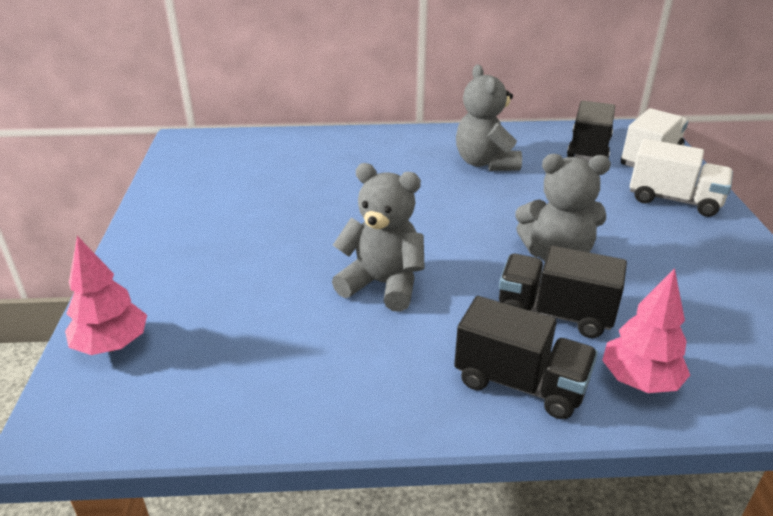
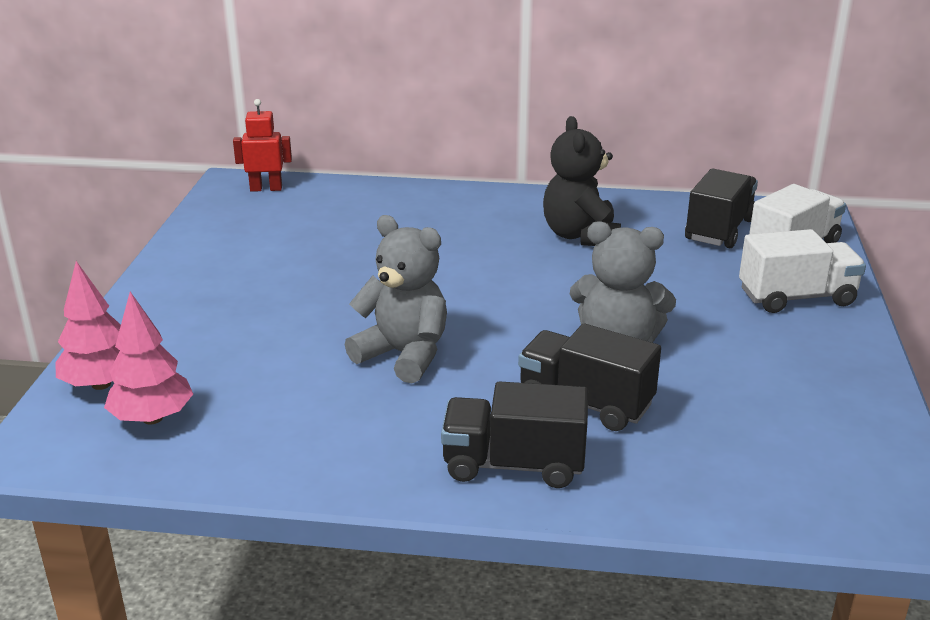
camera: 10 degrees right, 5 degrees down
(214, 143) = (266, 188): none -> red robot
(485, 163) = (580, 236): grey teddy bear -> black teddy bear
(520, 383) = (513, 465): black truck -> black truck turned 150 degrees clockwise
(639, 380) = (648, 477): pink tree -> pink tree (152, 418)
(674, 200) = (796, 297): white truck -> white truck turned 45 degrees counterclockwise

